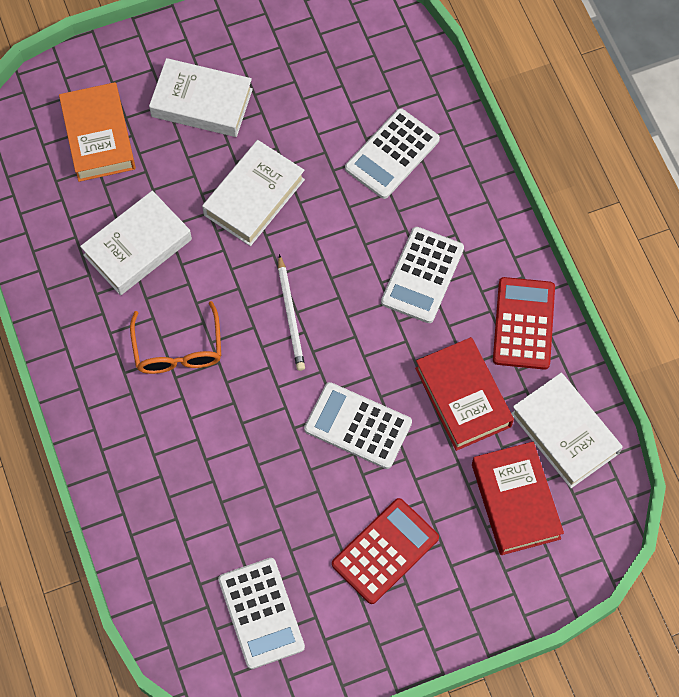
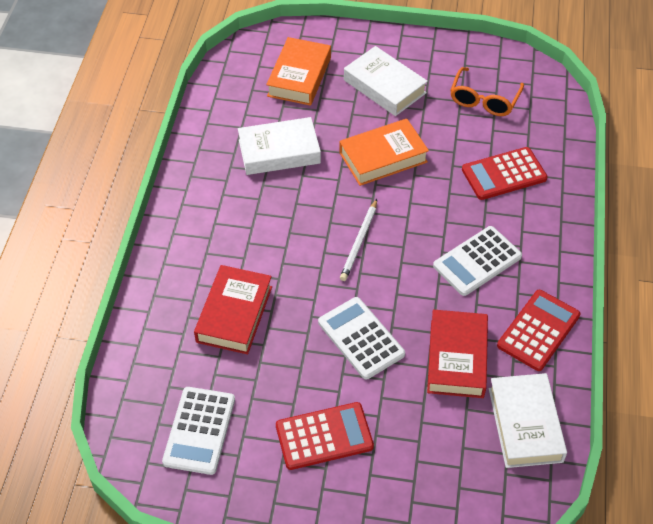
camera: 30 degrees right, 15 degrees down
(178, 349) = (263, 226): orange glasses -> orange glasses (484, 99)
(254, 197) = (383, 157): white book -> orange book
(392, 154) = (504, 174): white calculator -> red calculator
(515, 501) = (453, 454): red book -> red book (234, 314)

